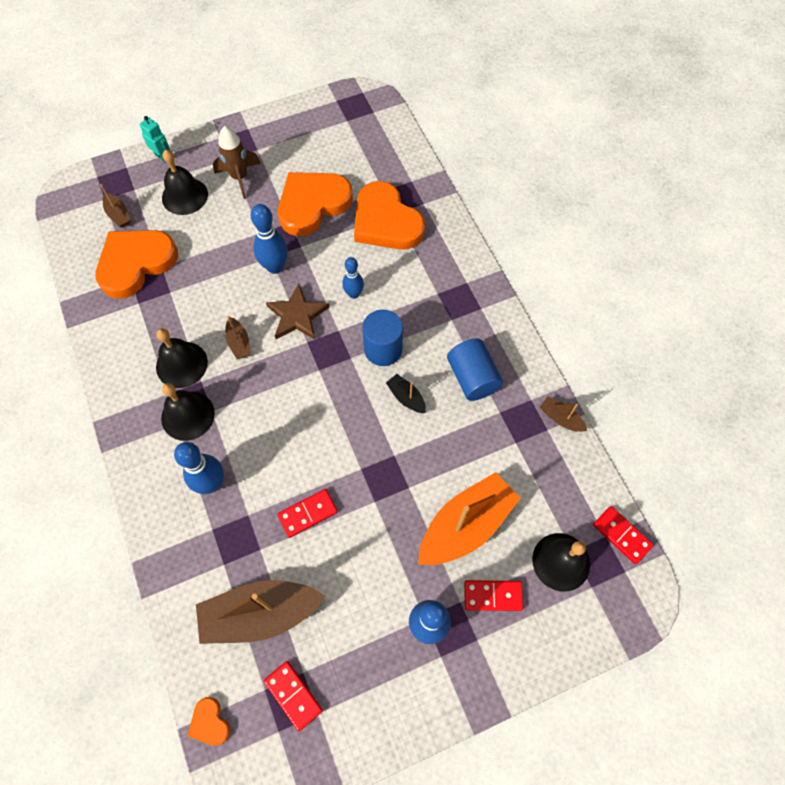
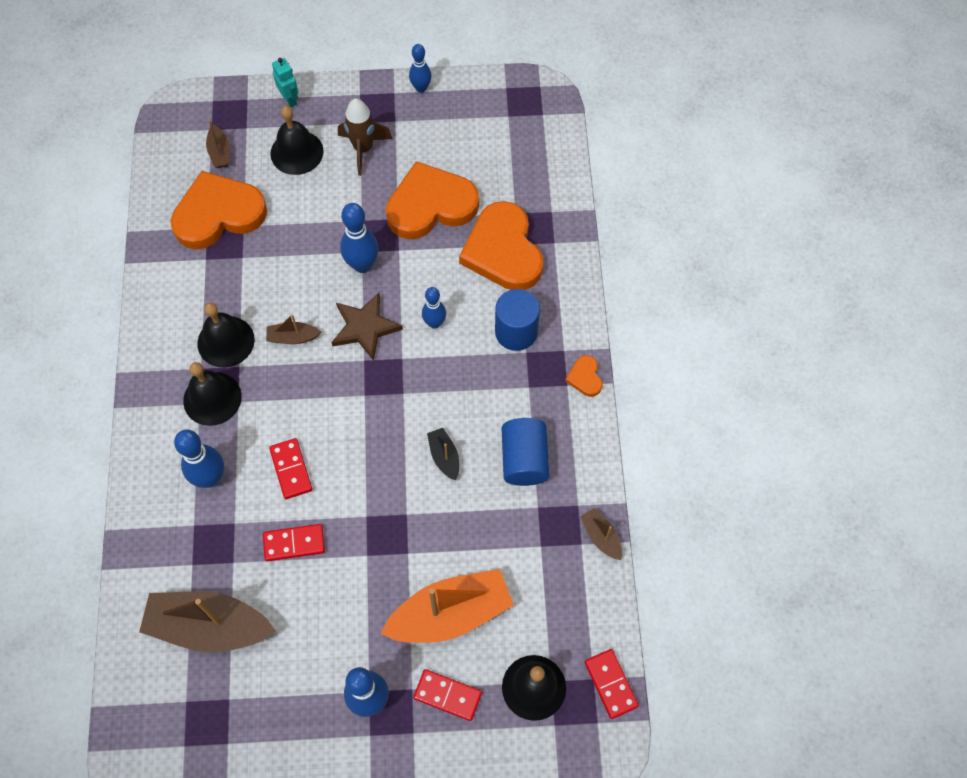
camera: 20 degrees right, 0 degrees up
(209, 722) = (123, 712): orange heart -> orange heart (585, 377)
(239, 343) = (293, 337): brown boat -> brown boat turned 90 degrees clockwise
(268, 119) = (421, 88): none -> blue bowling pin
(293, 695) = (211, 717): red domino -> red domino (291, 469)
(383, 349) = (441, 395): blue cylinder -> blue cylinder (516, 332)

